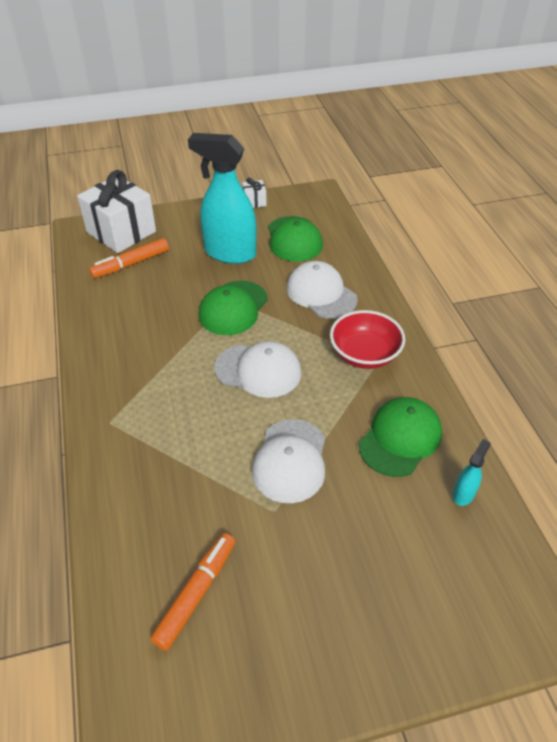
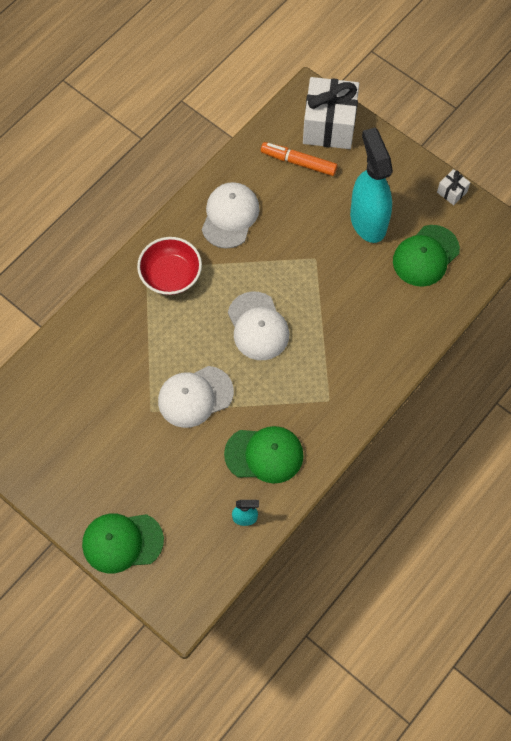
camera: 55 degrees right, 20 degrees up
(196, 593) = (69, 404): orange marker -> none
(233, 308) = (307, 267): green cap -> green cap (122, 542)
(321, 293) = (373, 318): white cap -> white cap (230, 216)
(364, 354) = (329, 387): red bowl -> red bowl (171, 275)

